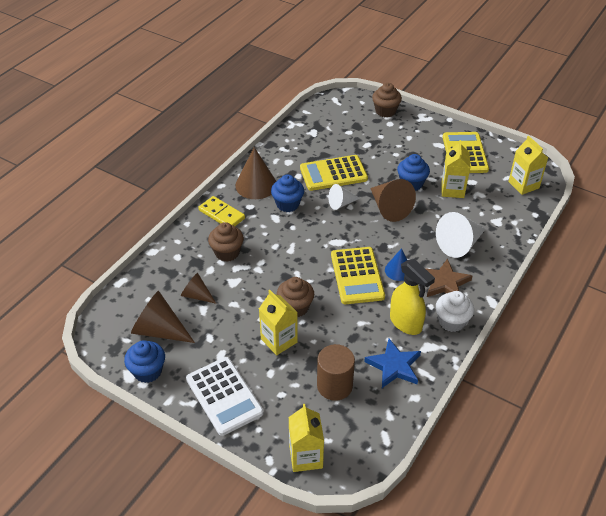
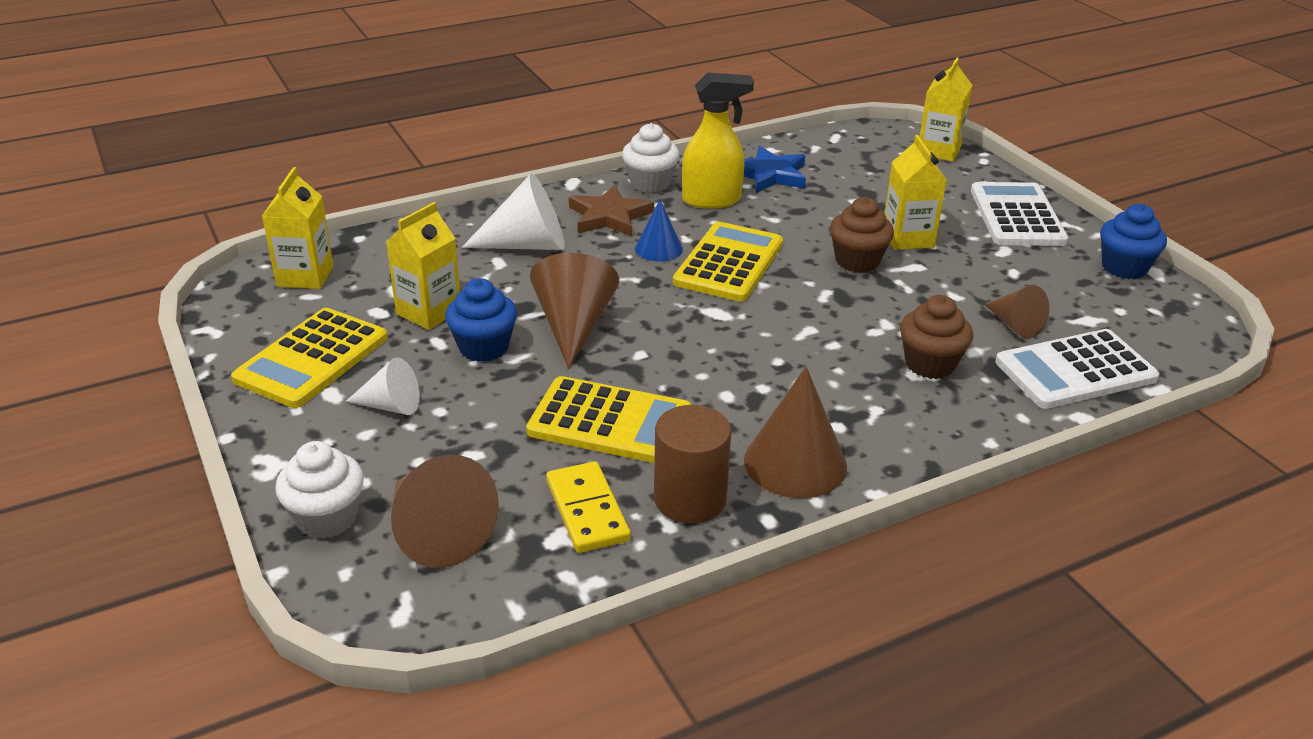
camera: 150 degrees left, 10 degrees down
(159, 330) = (1095, 304): brown cone -> brown cone (436, 532)
(160, 277) = (1075, 370): none -> white calculator
(221, 214) = (907, 431): yellow domino -> yellow domino (587, 510)
(287, 204) = (756, 400): blue cupcake -> none
(334, 386) = (862, 183): brown cylinder -> brown cylinder (690, 499)
(341, 203) = (651, 364): white cone -> white cone (391, 406)
(385, 111) = (327, 518): brown cupcake -> white cupcake
(406, 323) = (712, 200): yellow spray bottle -> yellow spray bottle turned 90 degrees clockwise

